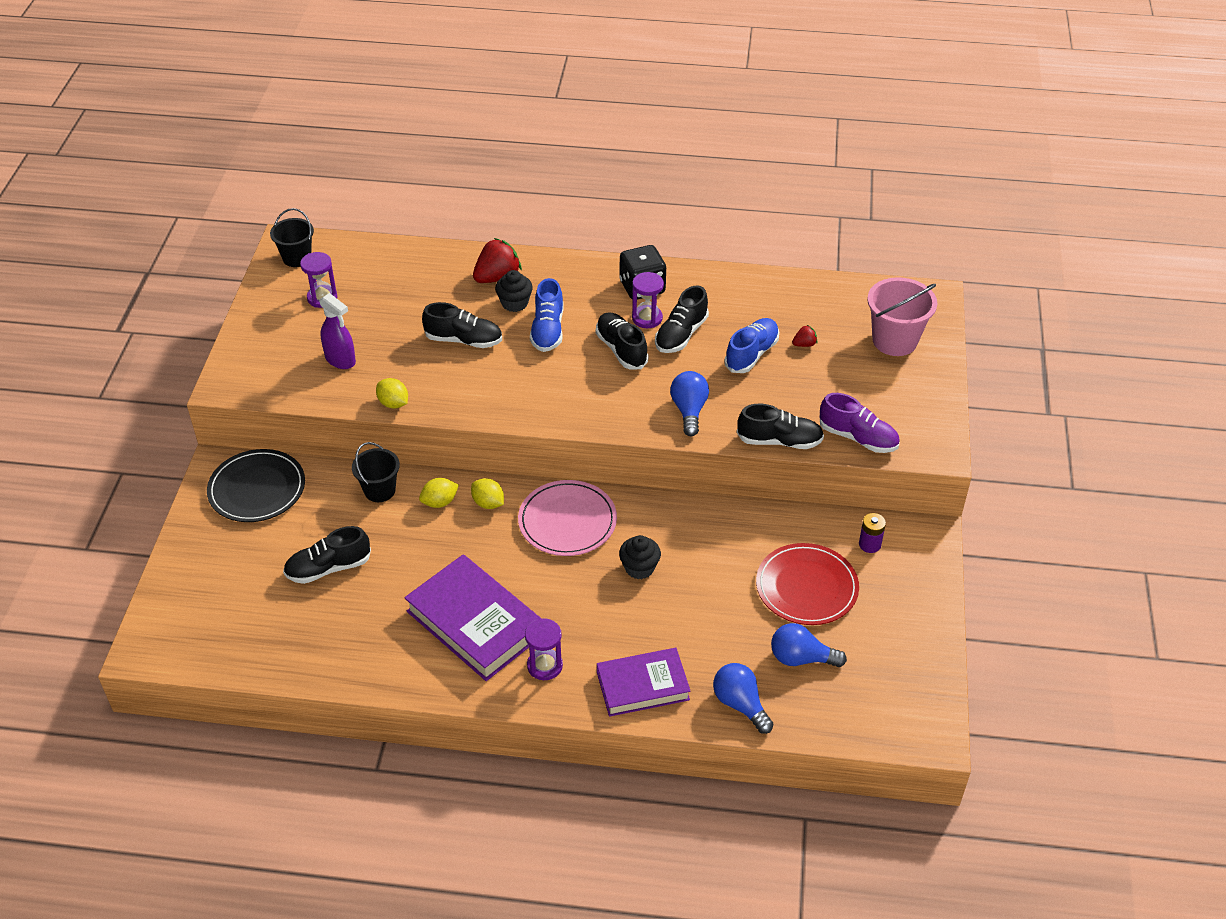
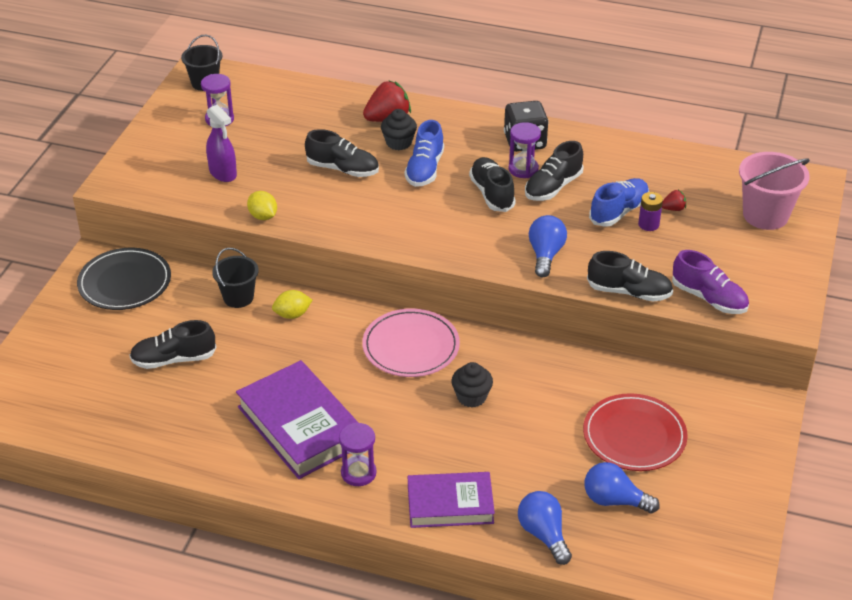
camera: 10 degrees right, 5 degrees down
(488, 503) = (338, 321): yellow lemon -> none
(869, 544) = (707, 405): purple battery -> purple battery (648, 224)

